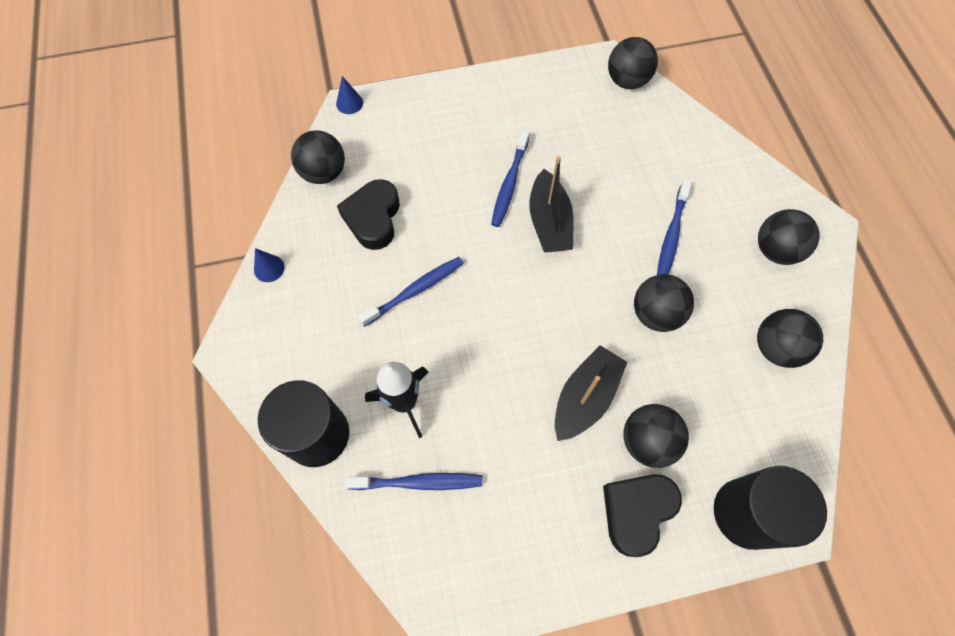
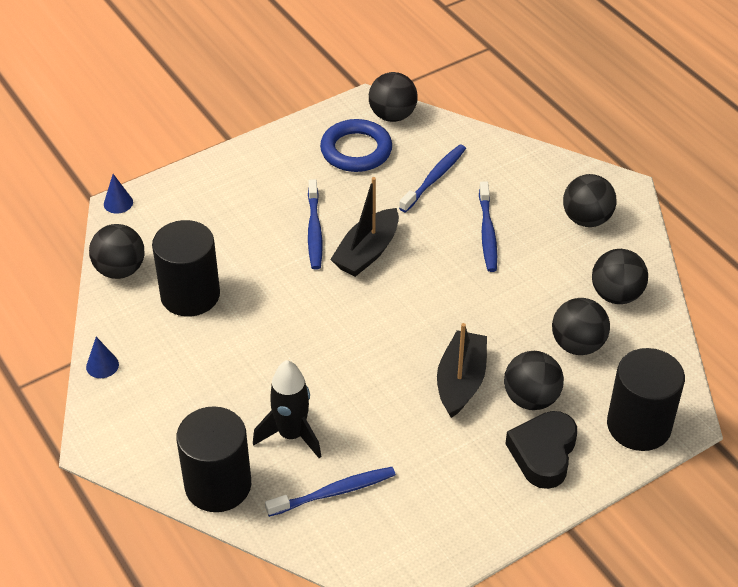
camera: 20 degrees left, 20 degrees down
(373, 218) = (190, 295): black heart -> black cylinder
(414, 291) = (260, 343): blue toothbrush -> blue toothbrush (434, 178)
(549, 222) = (367, 252): black boat -> black boat turned 60 degrees clockwise
(579, 109) = (356, 150): none -> blue ring
(655, 314) = (498, 298): black ball -> black ball (577, 345)

